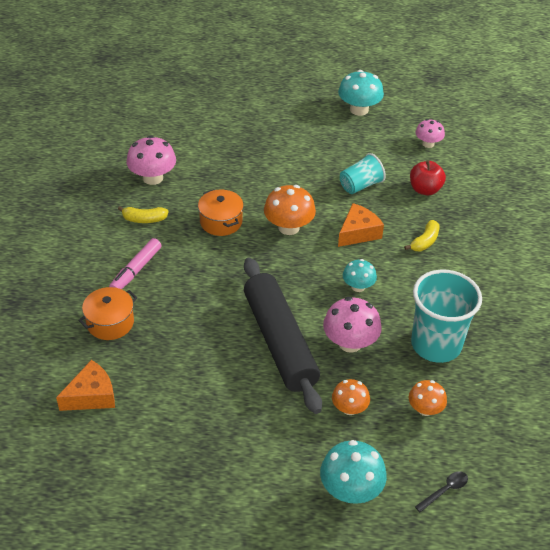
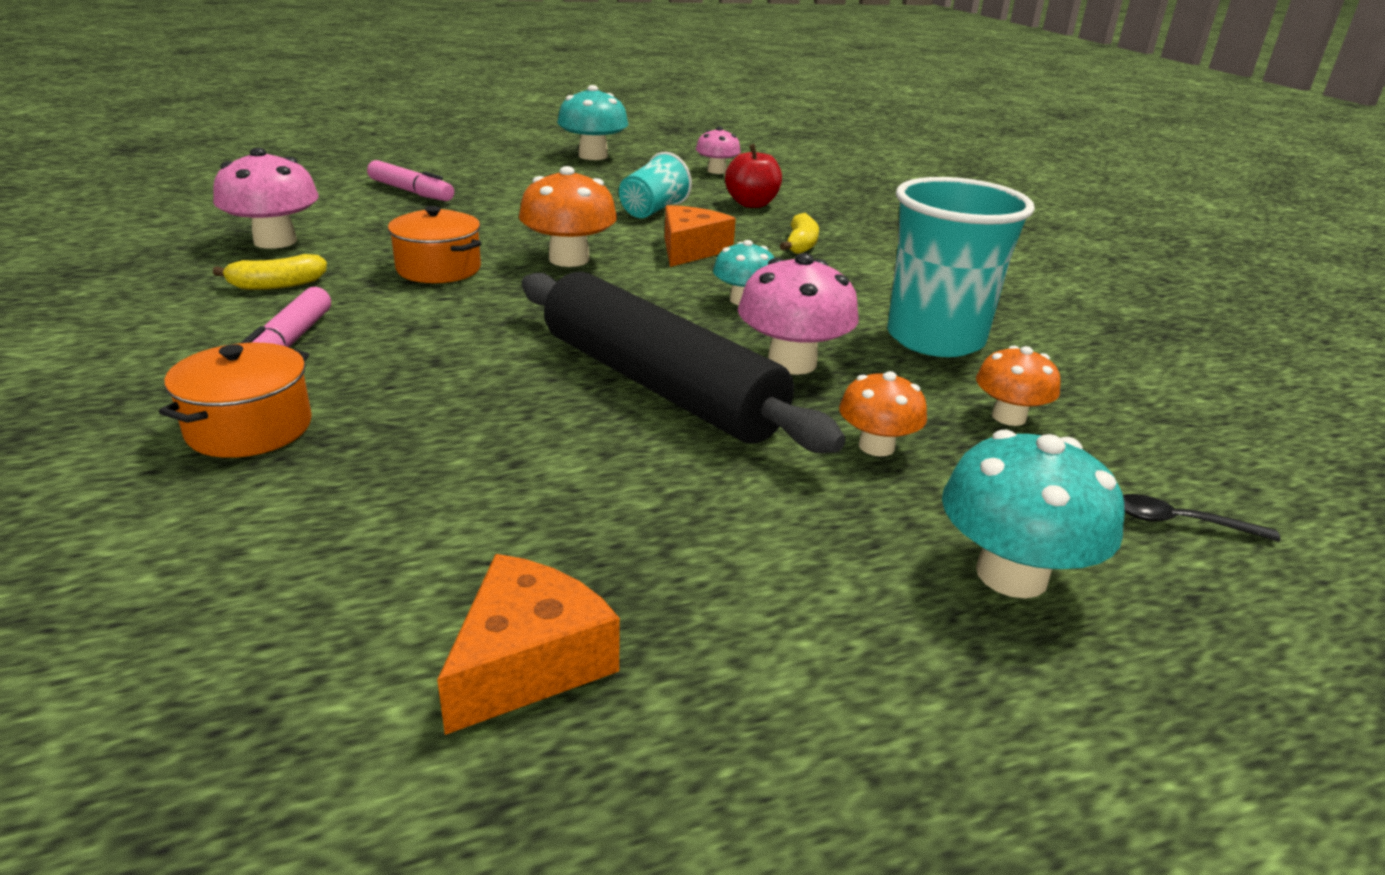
camera: 25 degrees left, 15 degrees down
(92, 395) = (239, 566): orange cheese -> orange cheese (528, 662)
(235, 137) = (411, 192): none -> pink marker
(445, 490) = (1181, 522): black spoon -> black spoon turned 105 degrees counterclockwise

